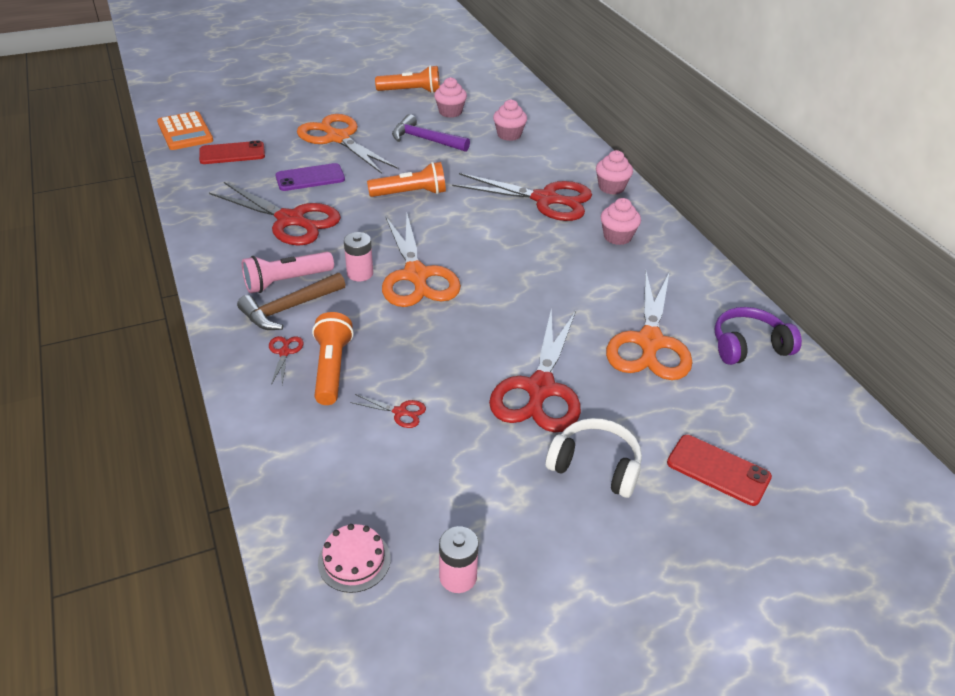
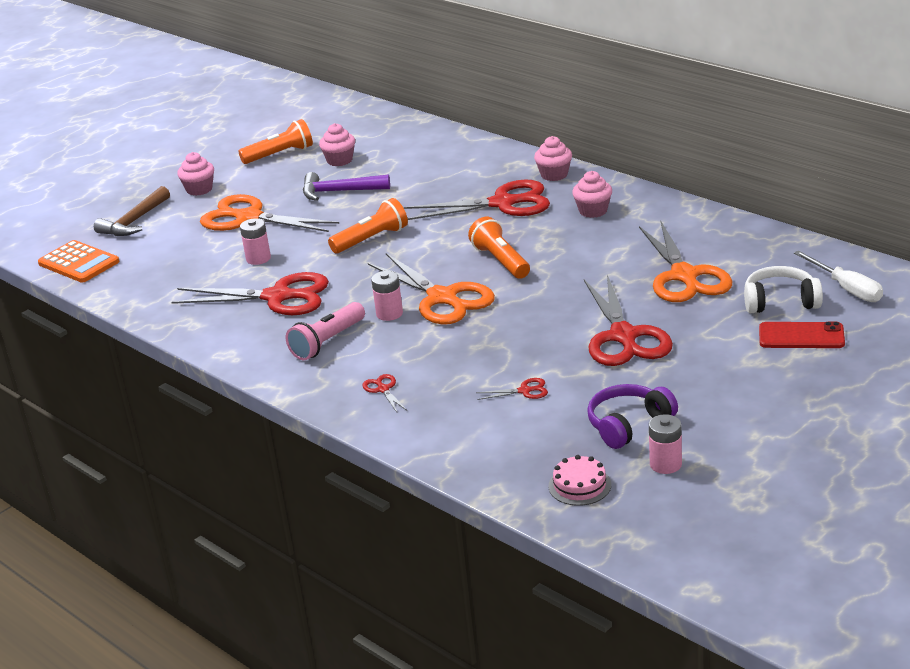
camera: 20 degrees left, 10 degrees down
(232, 153) = (153, 264): red phone -> none
(289, 308) = (352, 359): brown hammer -> brown hammer (134, 221)
(310, 178) = (258, 258): purple phone -> pink battery
(332, 368) = (437, 385): orange flashlight -> orange flashlight (501, 261)
(509, 135) = (418, 162): pink cupcake -> pink cupcake (199, 189)
(595, 466) = (709, 367): white headphones -> white headphones (780, 301)
(749, 346) = (764, 251): purple headphones -> purple headphones (628, 425)
(806, 429) = (846, 288): none -> white screwdriver

